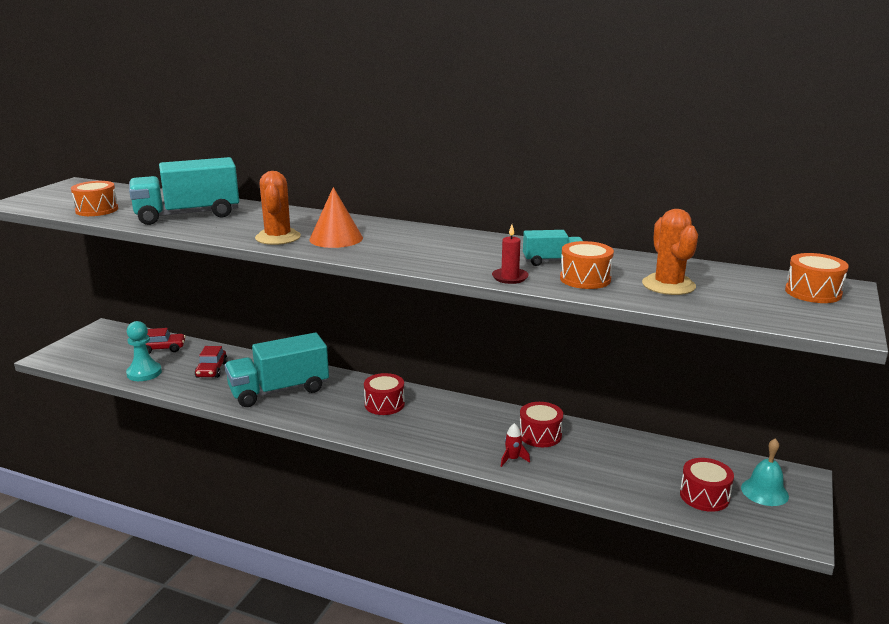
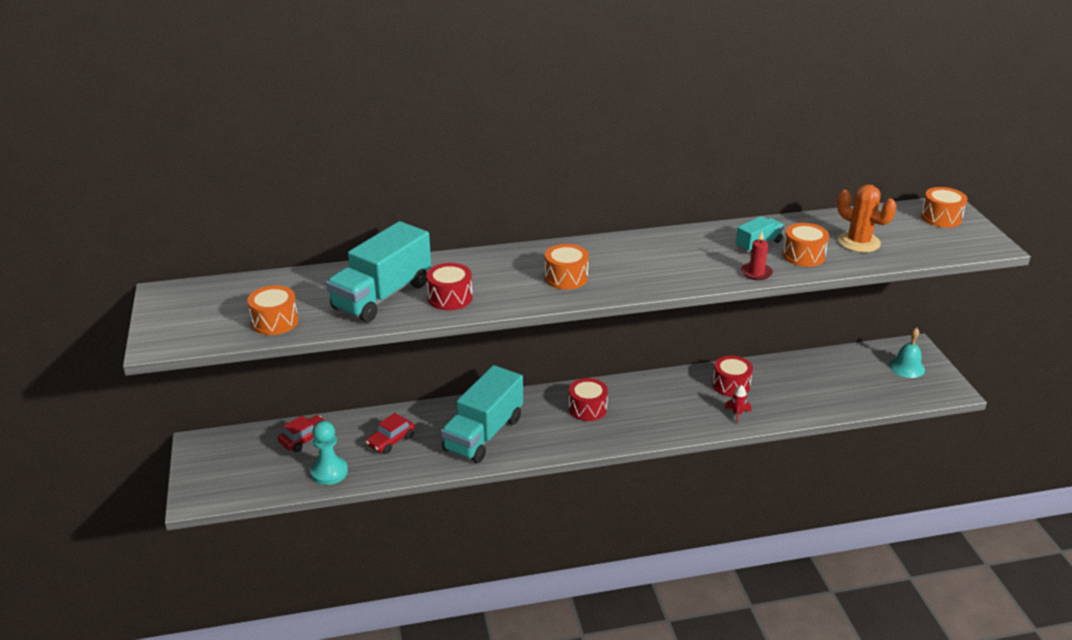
camera: 35 degrees left, 10 degrees up
(211, 370) = (391, 441): red car -> red car turned 75 degrees clockwise
(278, 237) = (517, 294): orange cactus -> none
(336, 238) = (566, 278): orange cone -> orange drum
(704, 496) = (879, 387): red drum -> red drum (450, 298)

